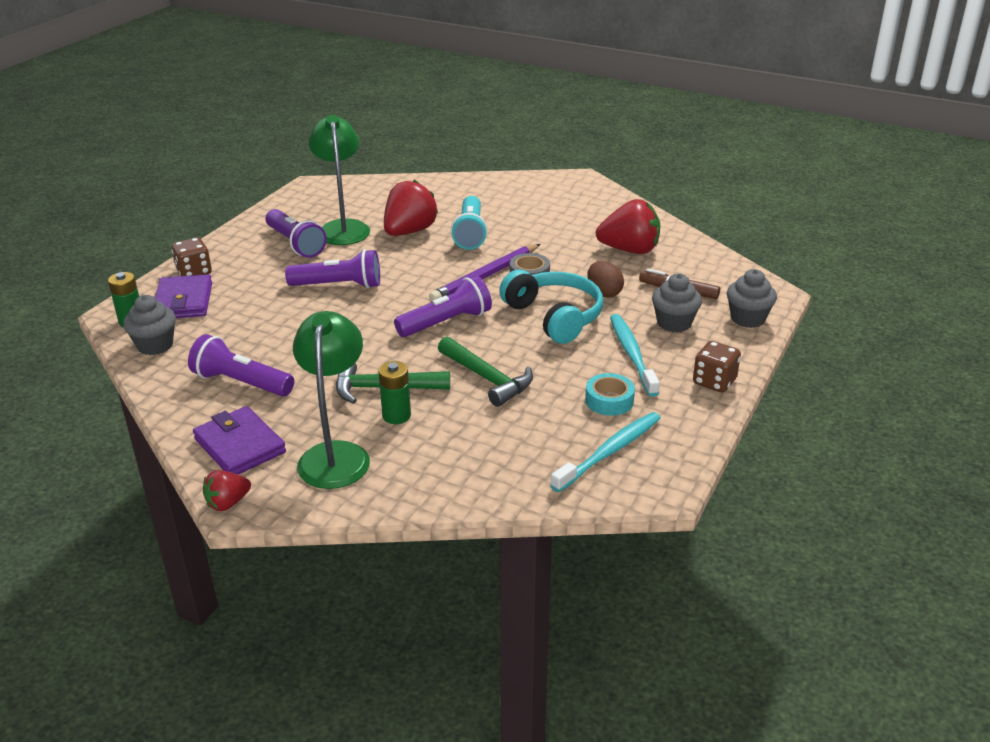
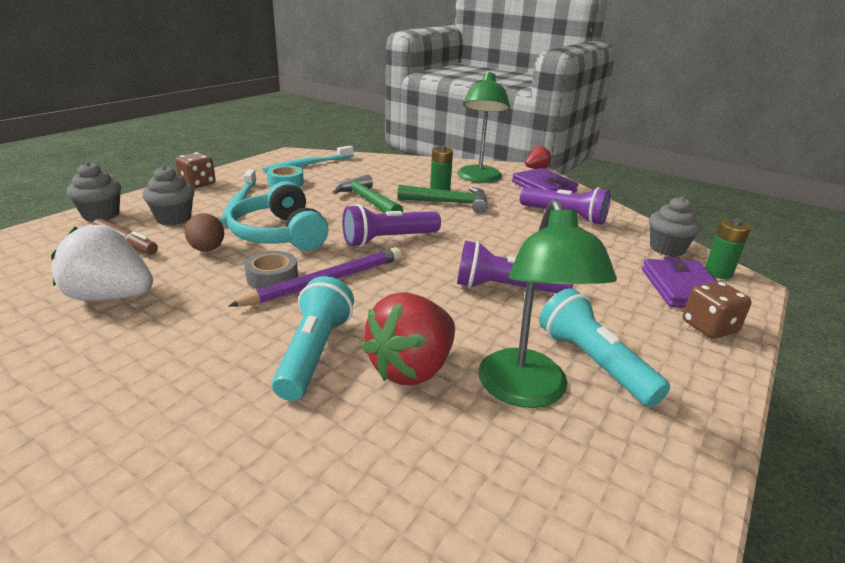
camera: 175 degrees left, 5 degrees down
(296, 244) = (593, 363): purple flashlight -> turquoise flashlight
(629, 250) = (111, 297): red strawberry -> white strawberry

